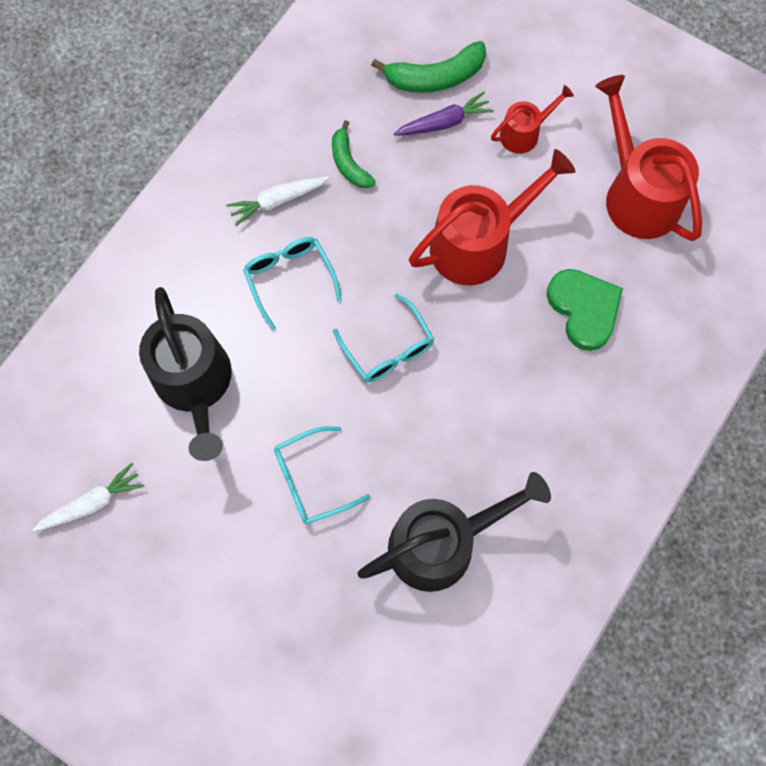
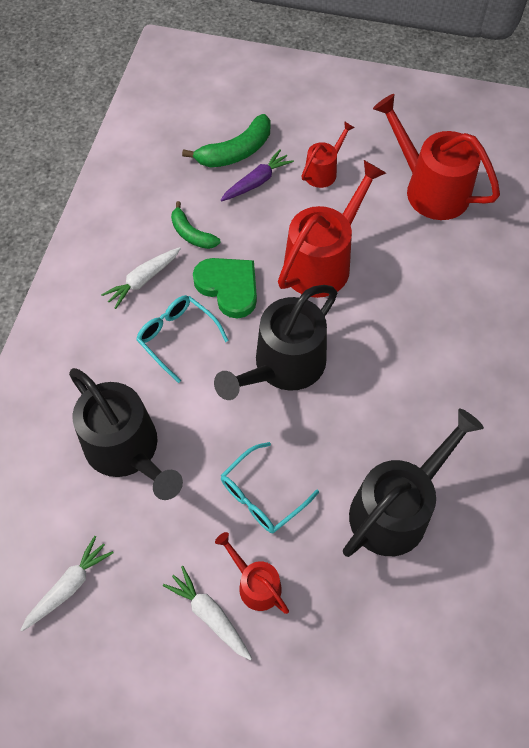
camera: 20 degrees left, 10 degrees down
(215, 581) = (210, 615): none -> white carrot
(271, 567) = (255, 584): none -> red watering can
(388, 349) = (283, 366): turquoise glasses -> black watering can
(584, 309) = (428, 284): green heart -> green heart (228, 287)

